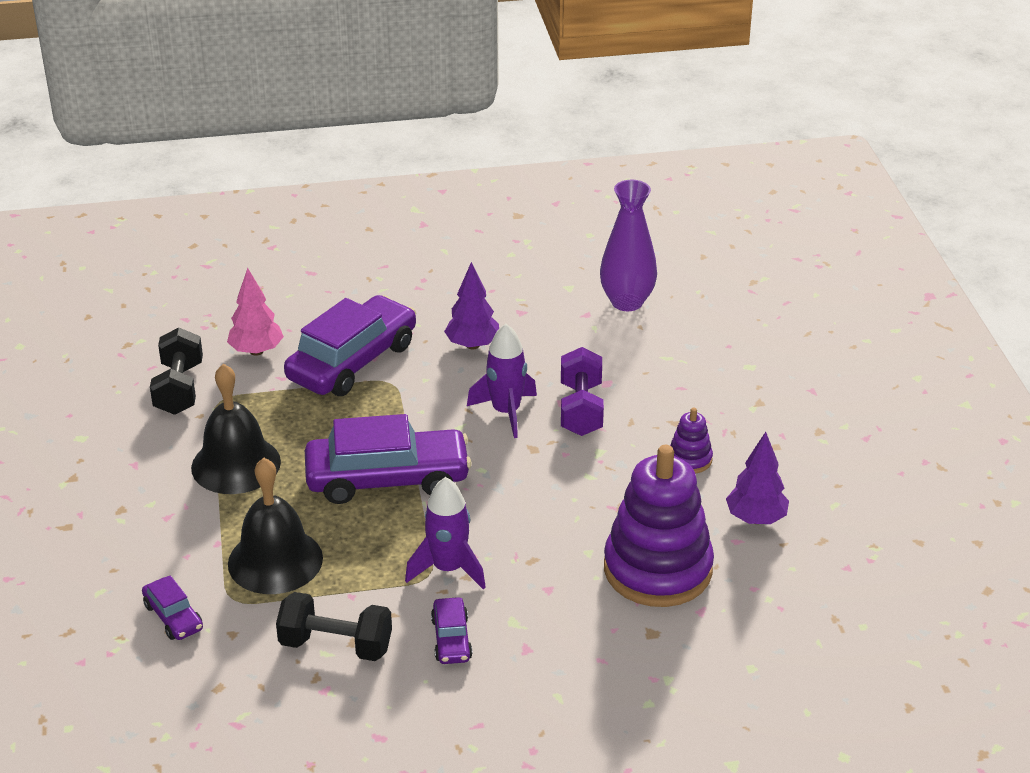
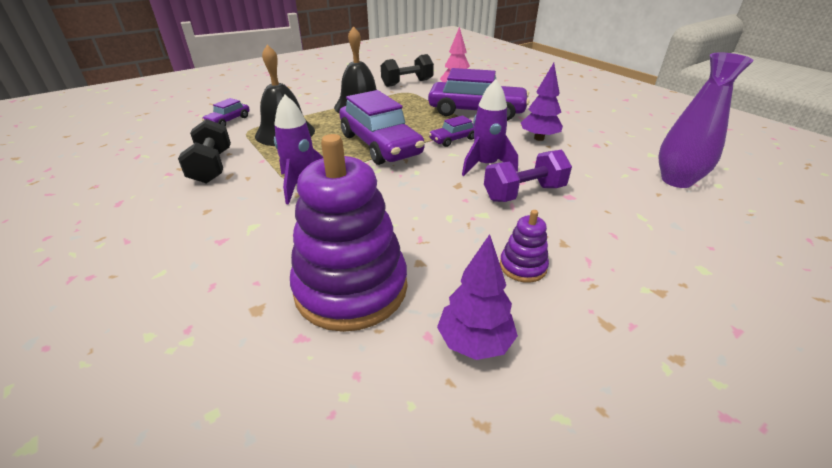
camera: 65 degrees right, 0 degrees up
(451, 639) = (226, 205): purple car -> purple car (453, 139)

